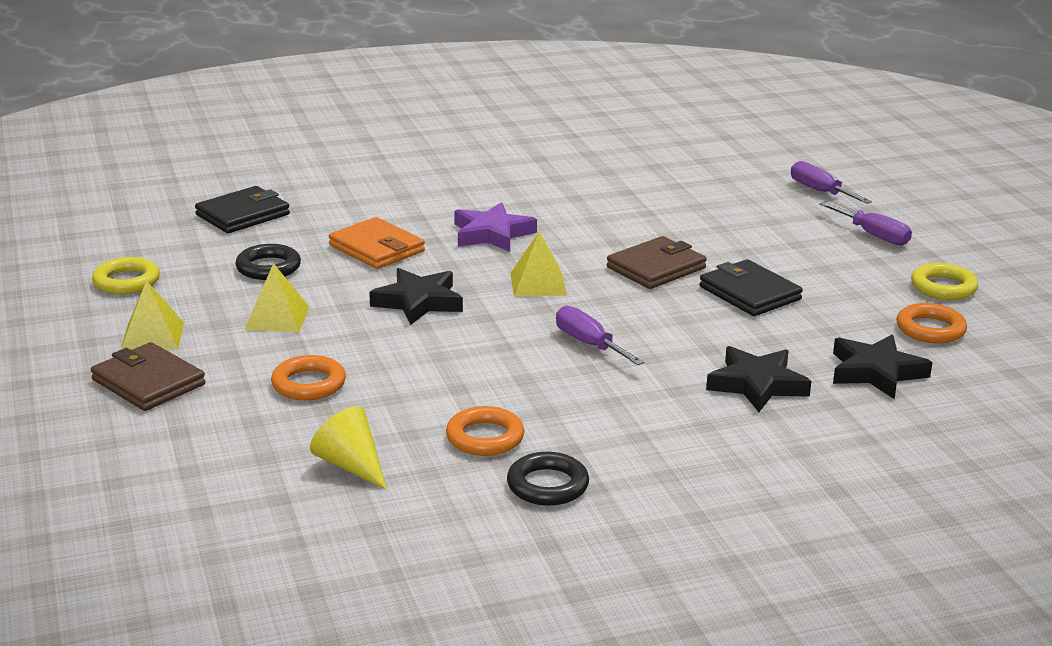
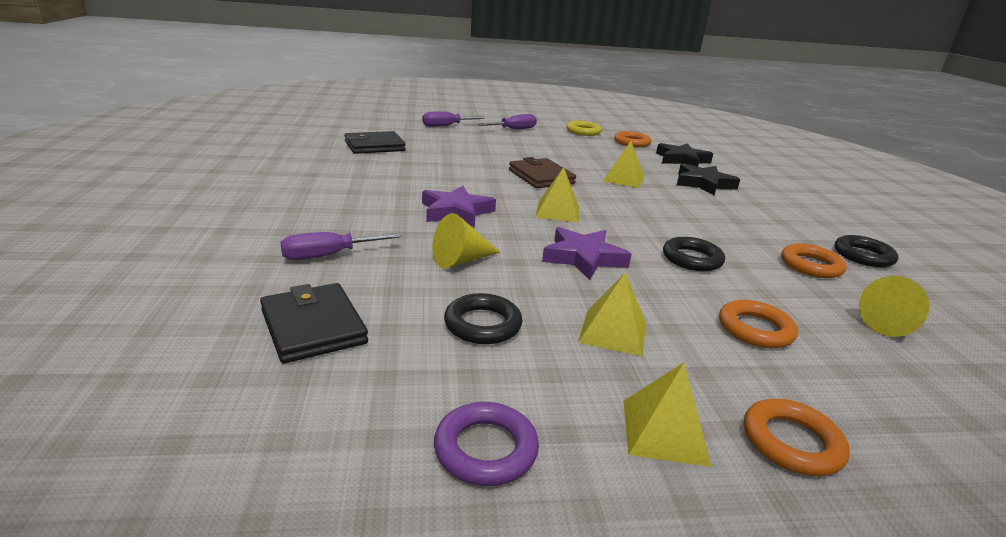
camera: 80 degrees left, 0 degrees up
(126, 281) = (485, 449): yellow ring -> purple ring
(148, 382) = (791, 442): brown wallet -> orange ring
(377, 248) = (461, 260): orange wallet -> yellow cone
(418, 302) = (583, 258): black star -> purple star
(454, 360) = (692, 259): none -> black ring
(589, 344) = (657, 213): purple screwdriver -> purple screwdriver (328, 255)
(709, 322) = (624, 179): none -> yellow pyramid
(749, 293) = (584, 164): black wallet -> black wallet (374, 146)

